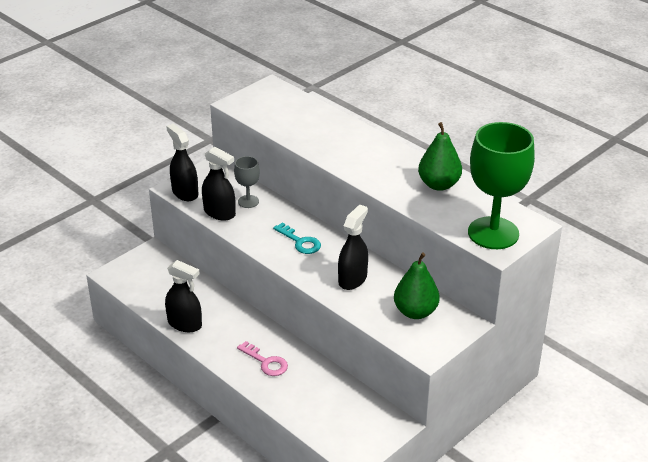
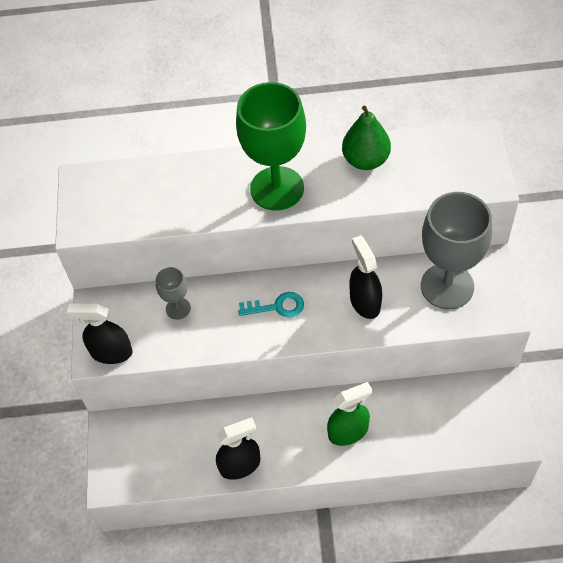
camera: 45 degrees left, 20 degrees up
(219, 213) = (172, 343): black spray bottle -> none
(266, 362) = (348, 432): pink key -> green spray bottle
(415, 312) = (447, 286): green pear -> grey goblet
(493, 233) = (467, 171): green goblet -> green goblet (277, 188)

